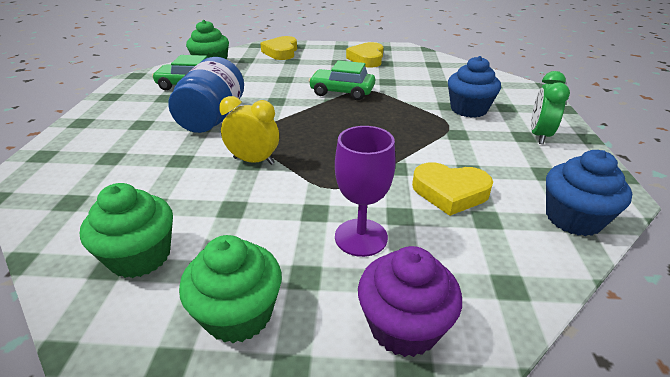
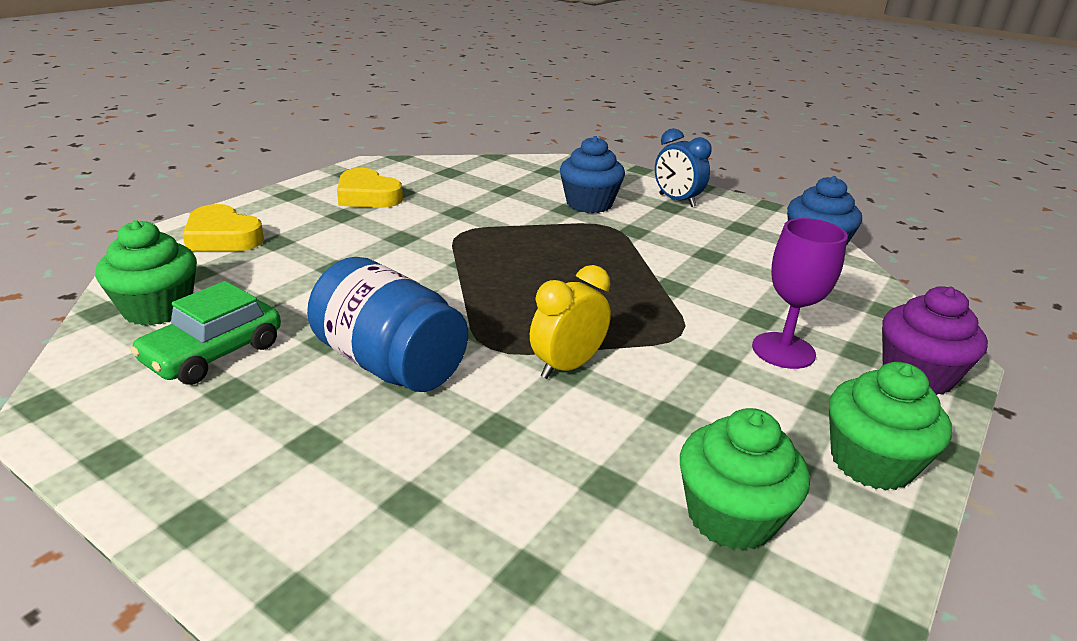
camera: 60 degrees left, 5 degrees down
(342, 92) = (446, 246): green car -> none
(450, 192) = (739, 278): yellow heart -> none
(539, 135) = (677, 200): green clock -> blue clock

